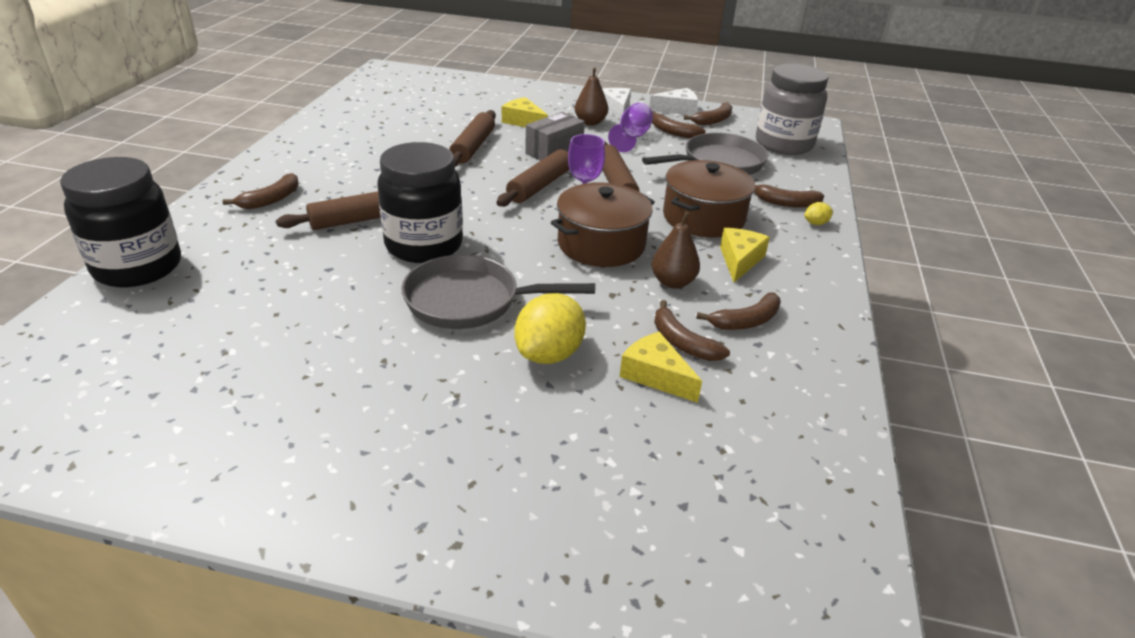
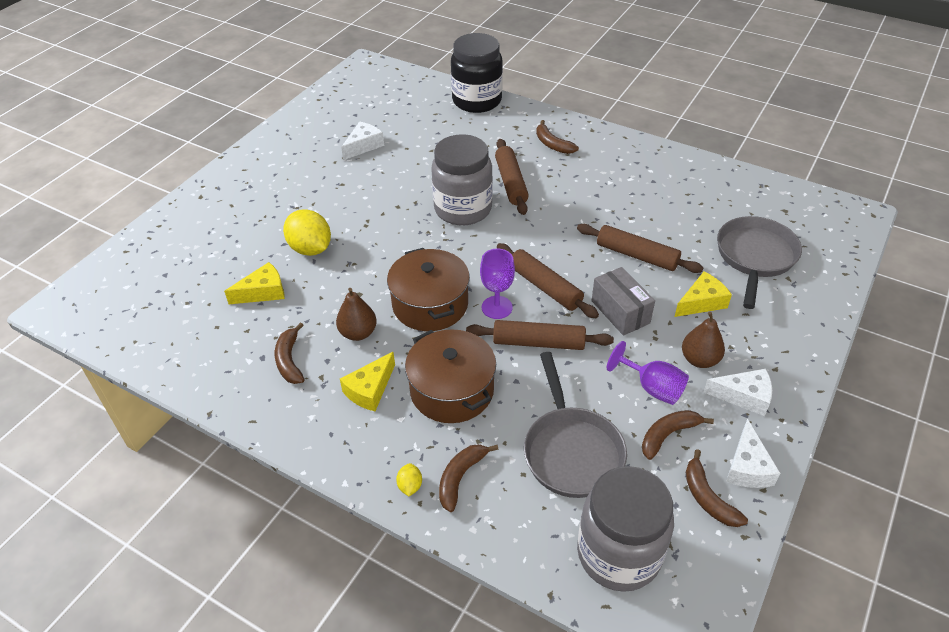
camera: 110 degrees right, 10 degrees up
(268, 360) = (363, 146): none -> white cheese
(424, 245) = (463, 209): black jar -> grey jar
(469, 301) = (384, 223): grey pan -> grey pan (755, 257)
(682, 342) = (286, 315): brown banana -> none
(739, 260) = (370, 390): yellow cheese -> yellow cheese turned 90 degrees clockwise

